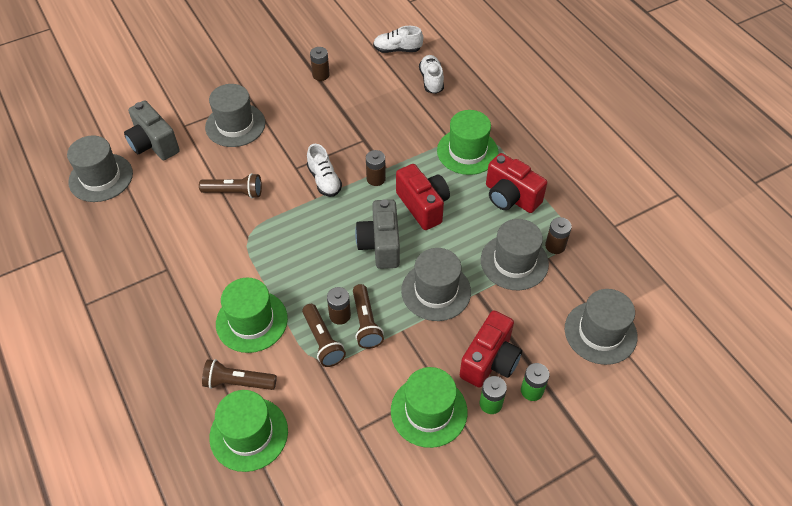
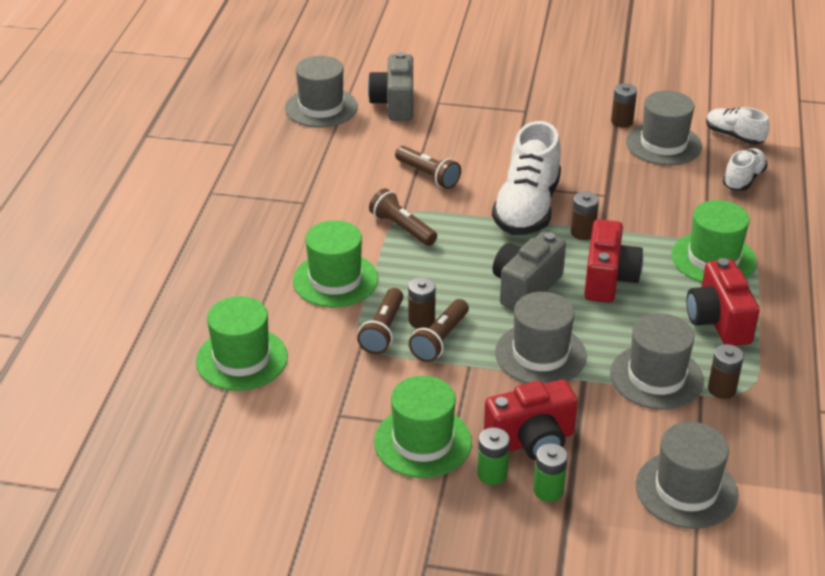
camera: 40 degrees right, 15 degrees down
(235, 125) = (487, 124): grey hat -> grey hat (663, 144)
(238, 382) = (274, 317): brown flashlight -> brown flashlight (402, 228)
(324, 180) = (527, 208): white shoe -> white shoe, size x1.84

